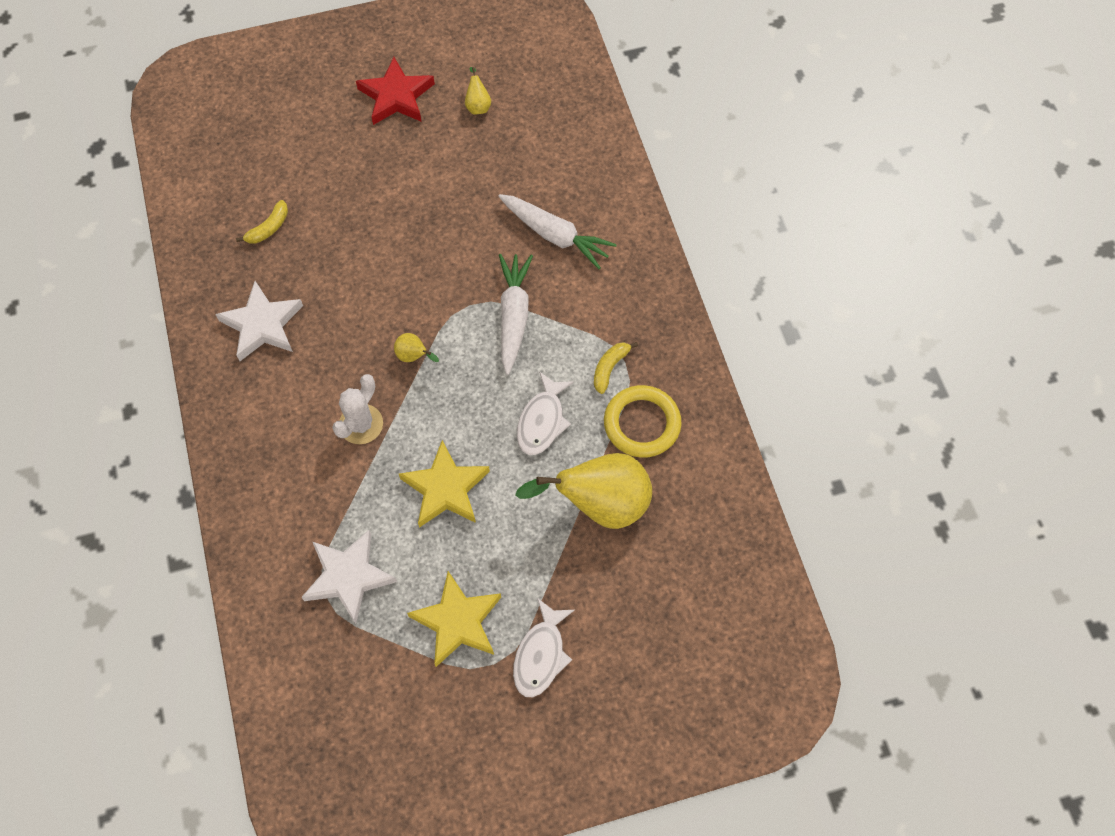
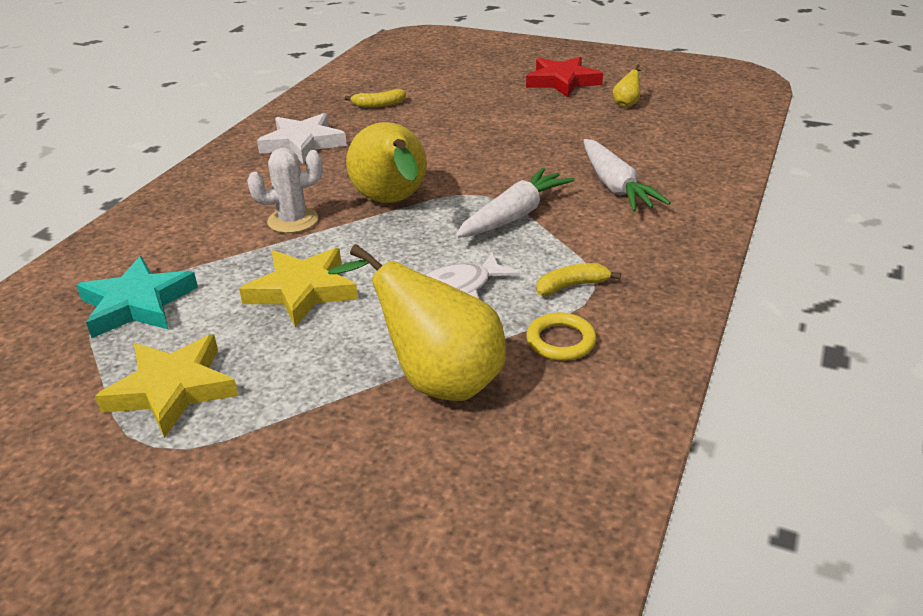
camera: 40 degrees right, 30 degrees down
(348, 577) = (137, 304): white star -> turquoise star
(414, 356) = (392, 203): yellow pear -> yellow pear, size x2.39
(541, 655) = (206, 469): white fish -> none
(642, 424) = (560, 341): yellow ring -> yellow ring, size x0.64

